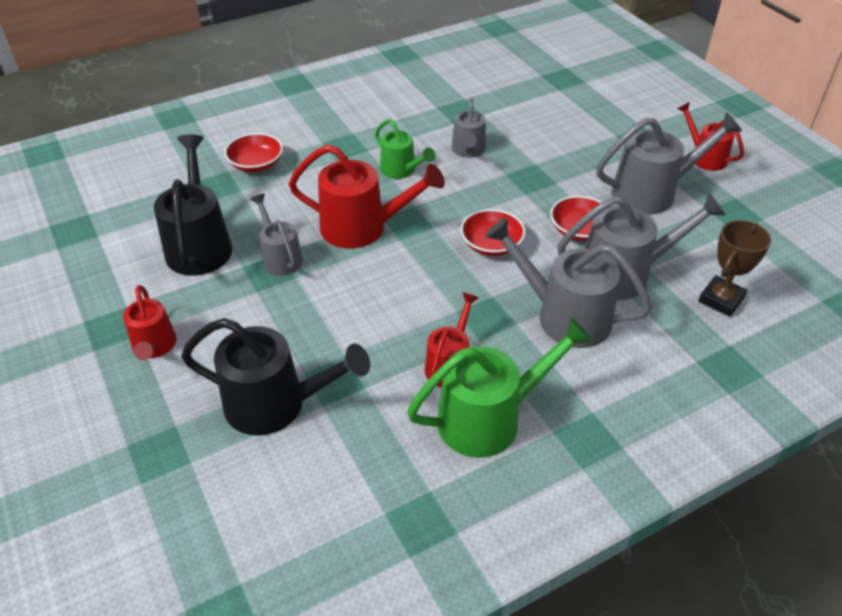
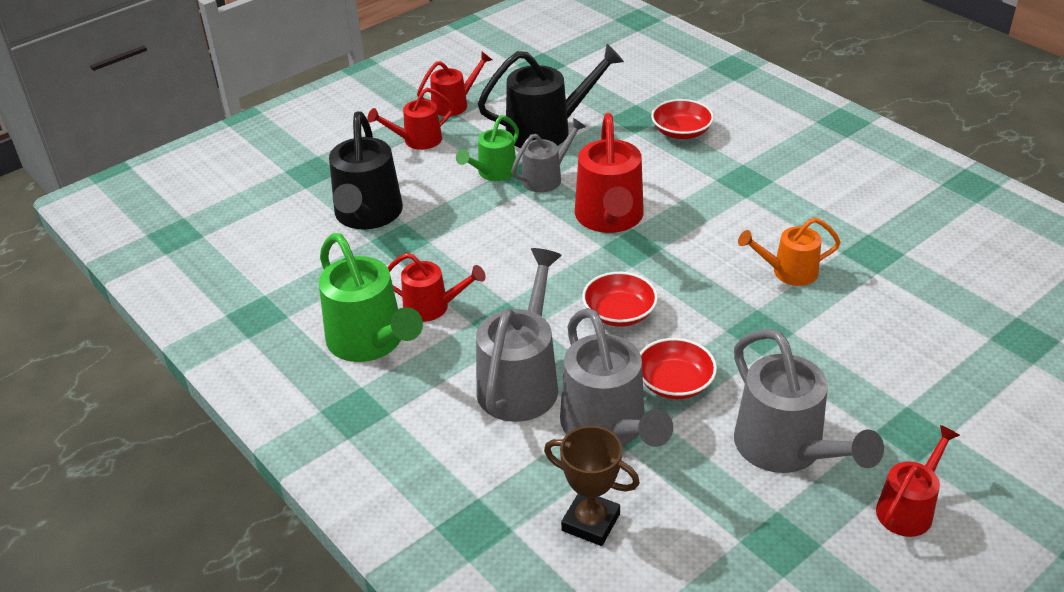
camera: 80 degrees right, 5 degrees down
(101, 307) = (455, 104): none -> red watering can
(402, 171) = (720, 227): green watering can -> green watering can (493, 173)
(468, 151) = (788, 272): grey watering can -> orange watering can

